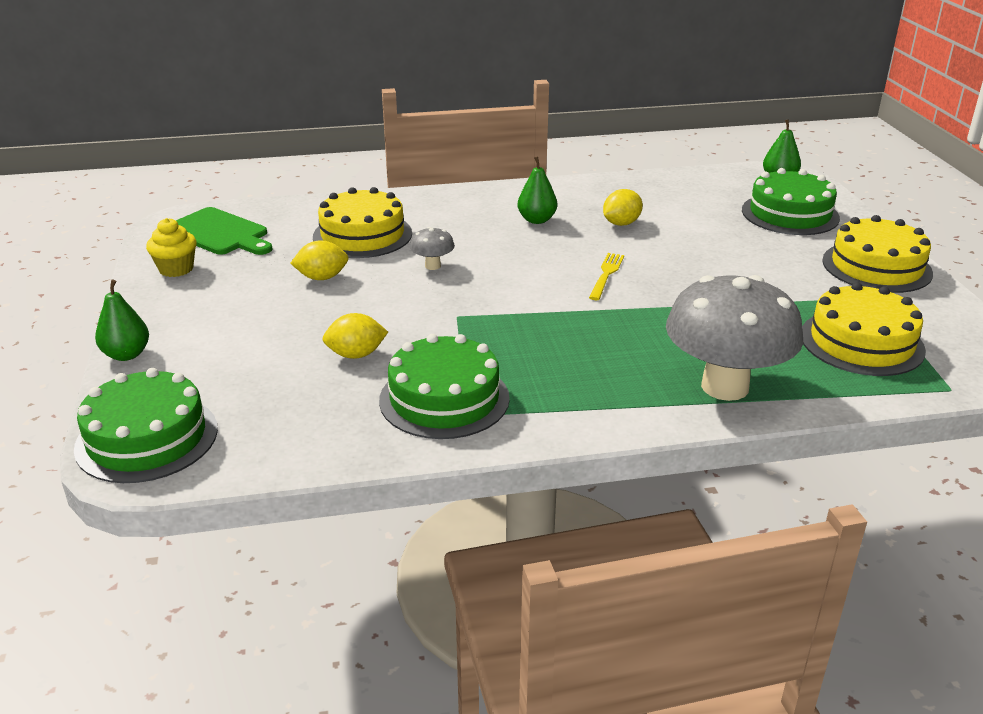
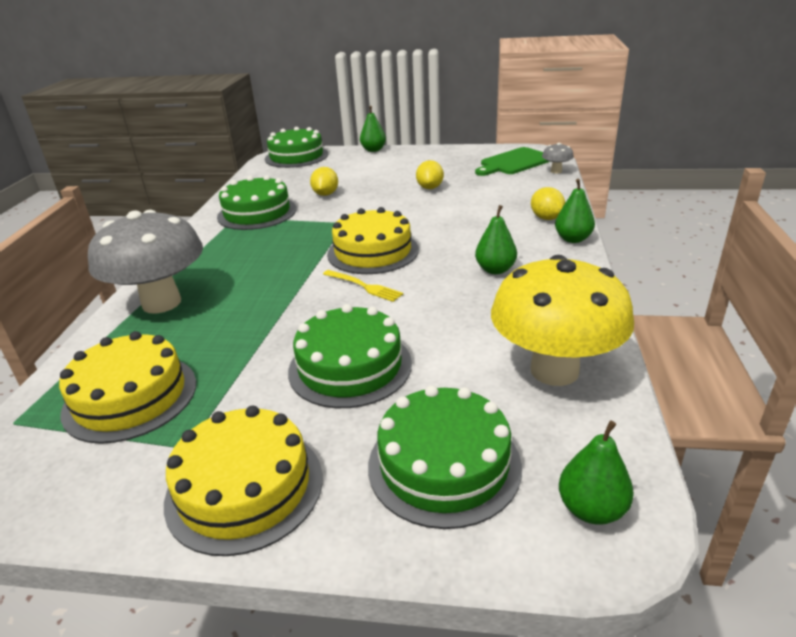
camera: 110 degrees right, 0 degrees up
(176, 269) = (465, 155): yellow cupcake -> none
(362, 235) = (493, 200): yellow cake -> yellow cake (373, 252)
(432, 266) = (426, 220): grey mushroom -> grey mushroom (556, 171)
(456, 193) = (573, 239): none -> green pear
(621, 223) = (468, 314): yellow lemon -> yellow lemon (546, 218)
(670, 191) = (554, 370): none -> yellow mushroom
(731, 257) = (350, 366): none -> green cake

